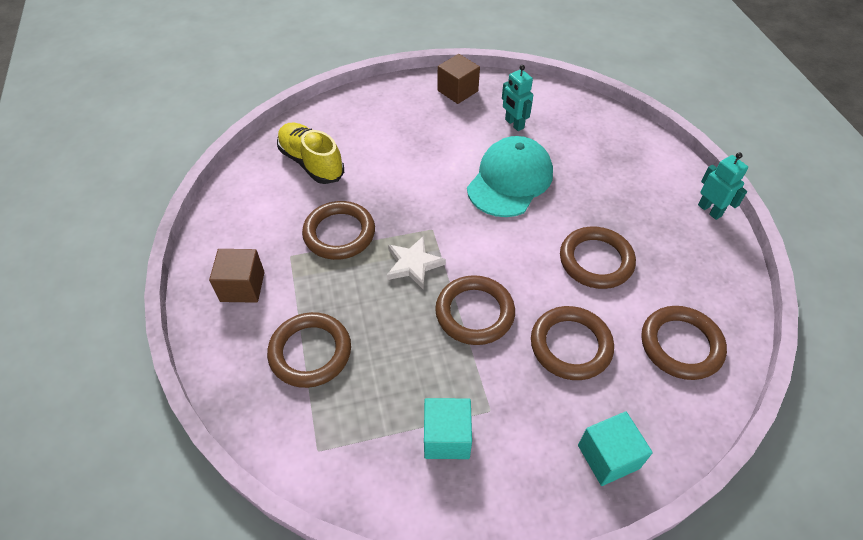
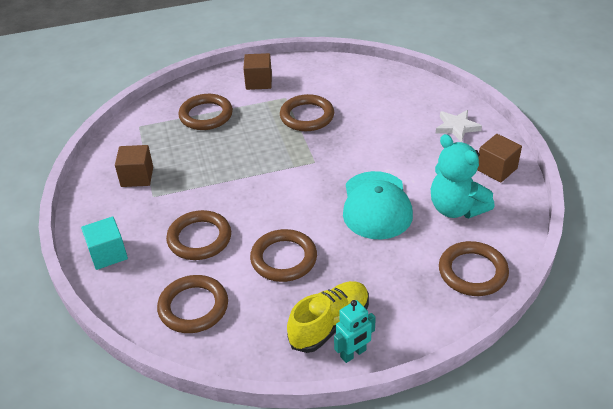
camera: 90 degrees right, 10 degrees down
(311, 163) = (379, 95): yellow shoe -> yellow shoe (329, 325)
(413, 264) = (278, 154): white star -> white star (456, 127)
(446, 437) = (137, 177): turquoise cube -> brown cube
(474, 313) = (232, 187): brown ring -> brown ring (472, 272)
(510, 180) = (376, 205): turquoise cap -> turquoise cap turned 60 degrees clockwise
(514, 124) = (456, 208): turquoise robot -> turquoise teddy bear

